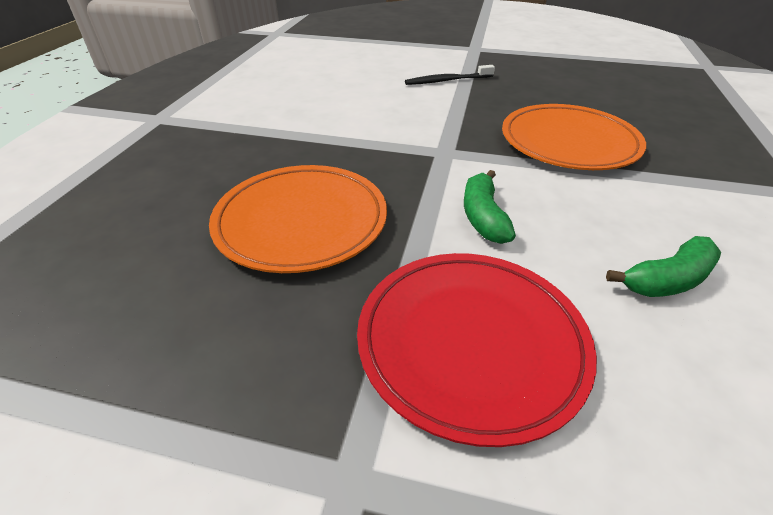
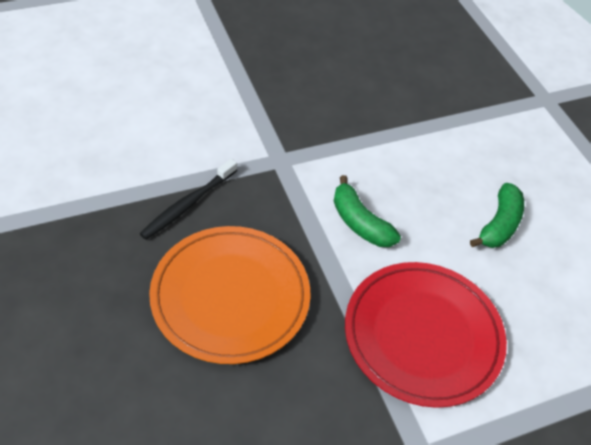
camera: 40 degrees left, 10 degrees up
(447, 81) = (206, 49): black toothbrush -> black toothbrush (188, 204)
(569, 142) = (368, 104): orange plate -> none

